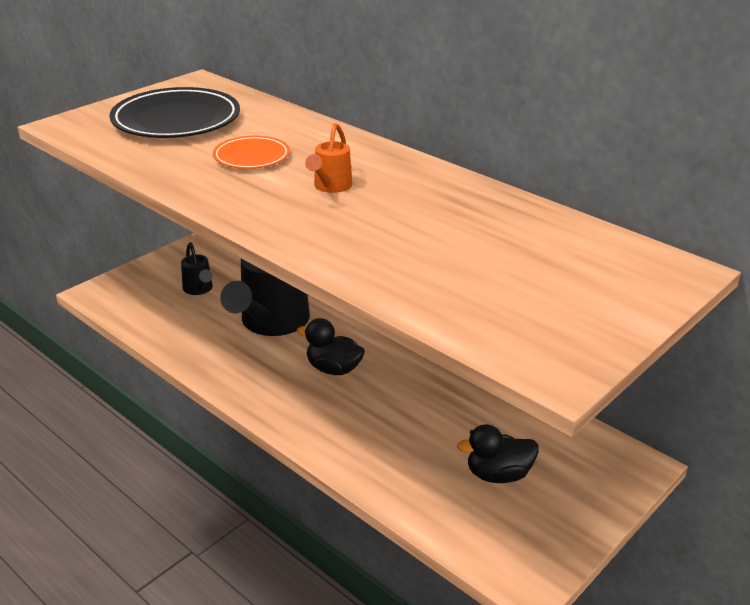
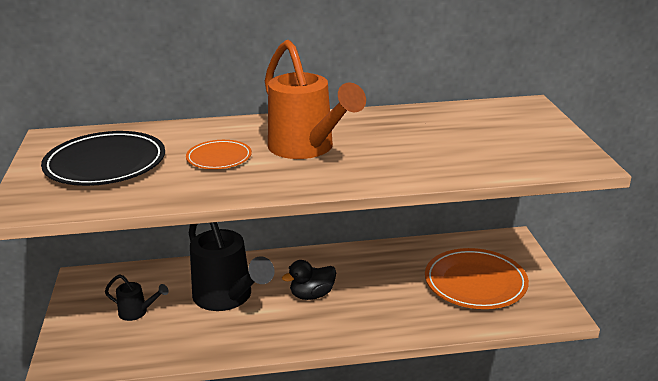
camera: 50 degrees left, 5 degrees down
(330, 187) = (307, 149): orange watering can -> orange watering can, size x2.18
(498, 474) = (475, 283): black duck -> orange plate

